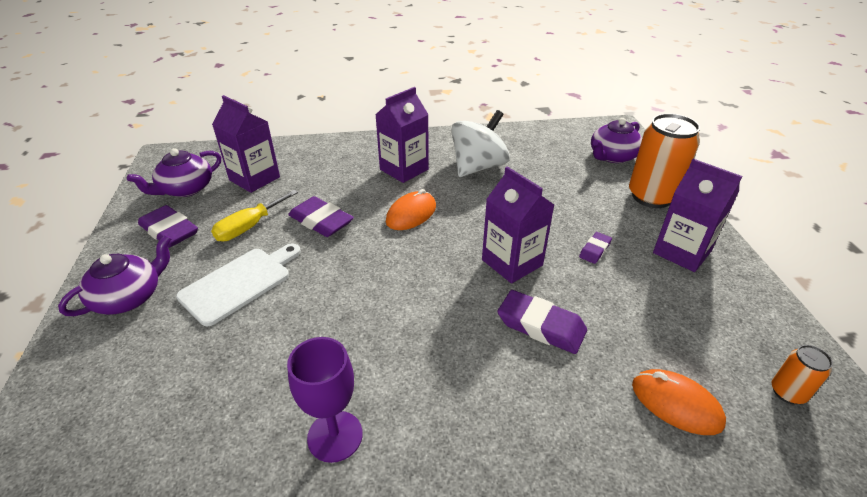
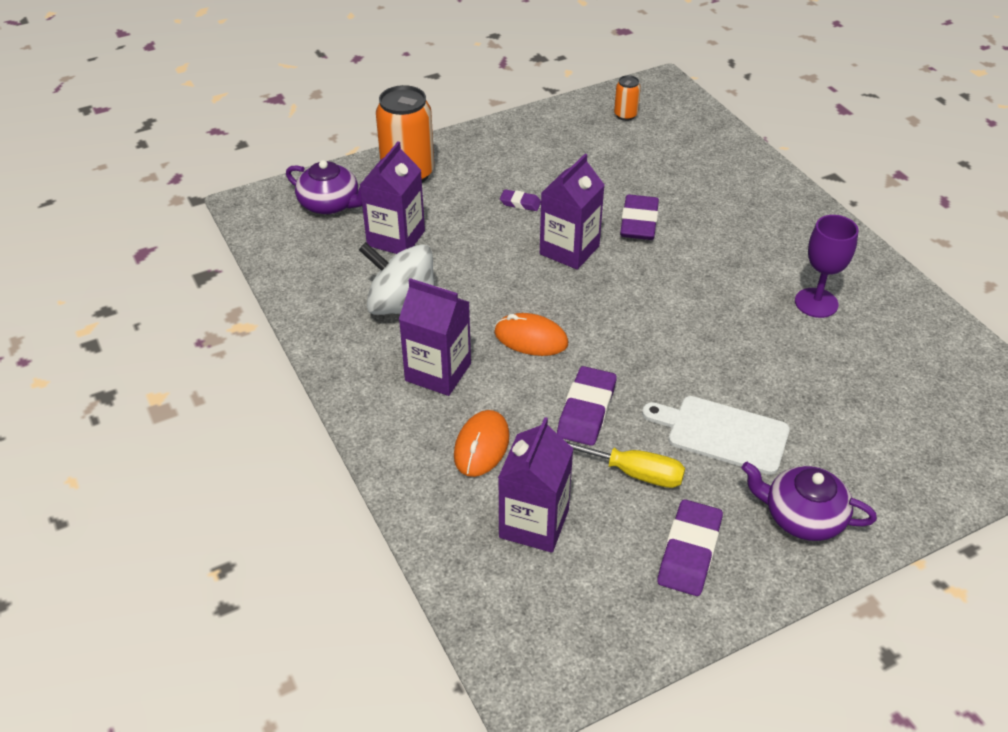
camera: 110 degrees left, 5 degrees up
(186, 189) = (599, 594): purple teapot -> none
(676, 404) = (669, 157): orange mouse -> orange mouse (481, 446)
(682, 252) = (494, 156): purple carton -> purple carton (396, 238)

